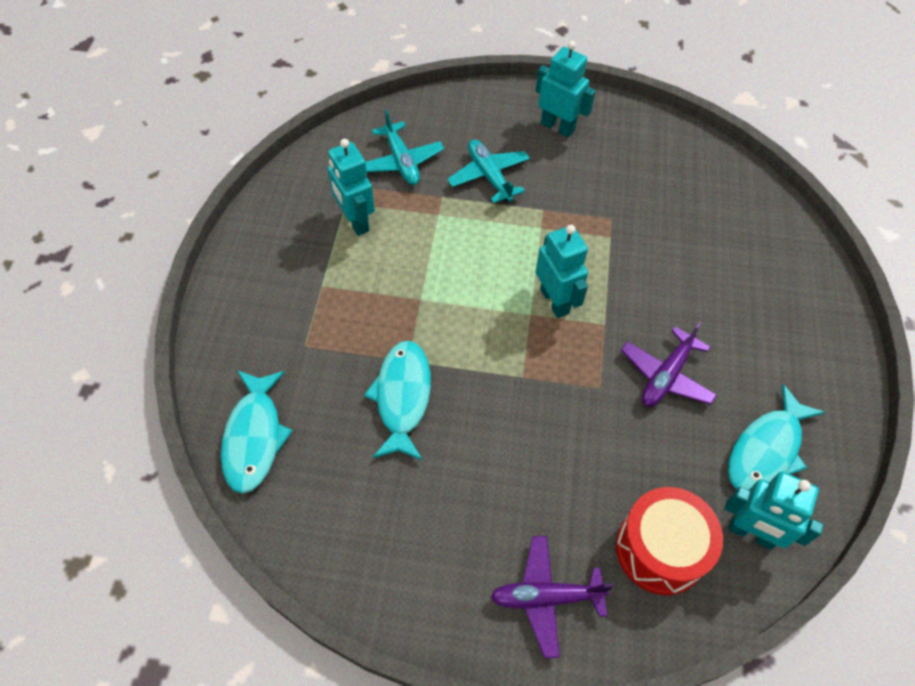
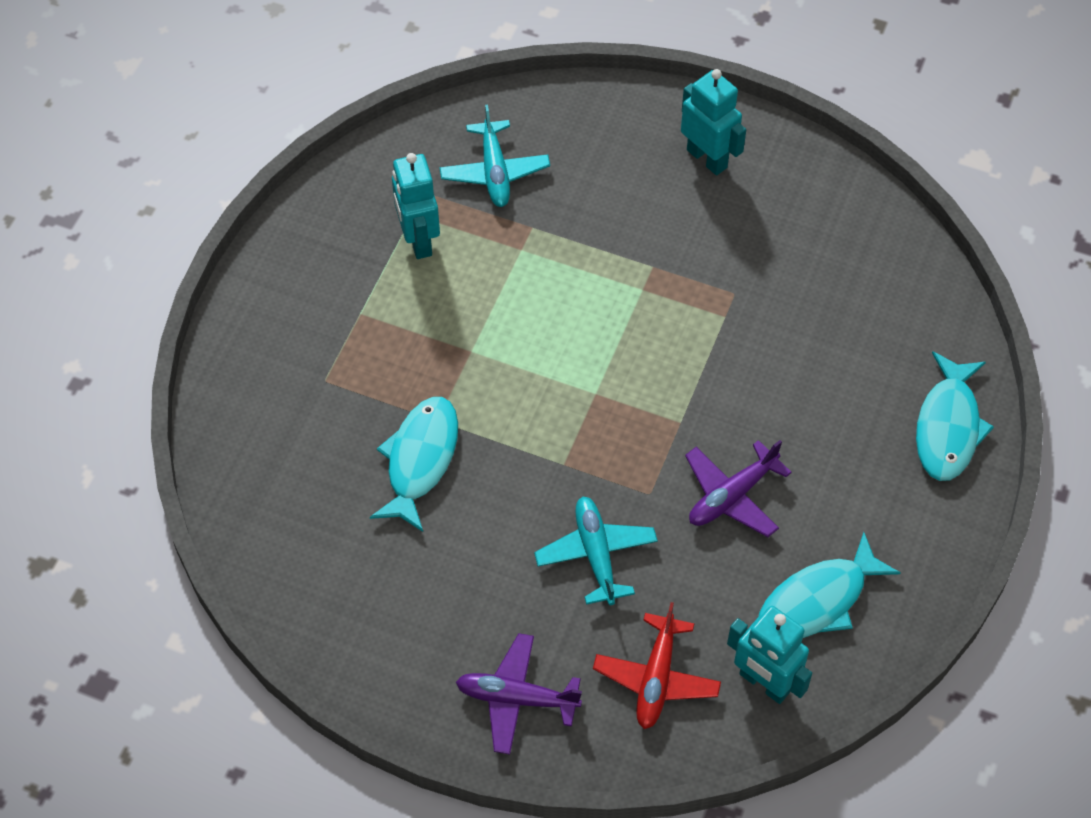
camera: 15 degrees right, 0 degrees up
(254, 437) = (247, 471): turquoise fish -> turquoise fish (948, 427)
(489, 176) = (598, 211): turquoise plane -> turquoise plane (596, 555)
(555, 301) = (629, 383): turquoise robot -> none
(660, 549) = (656, 678): red drum -> red plane

